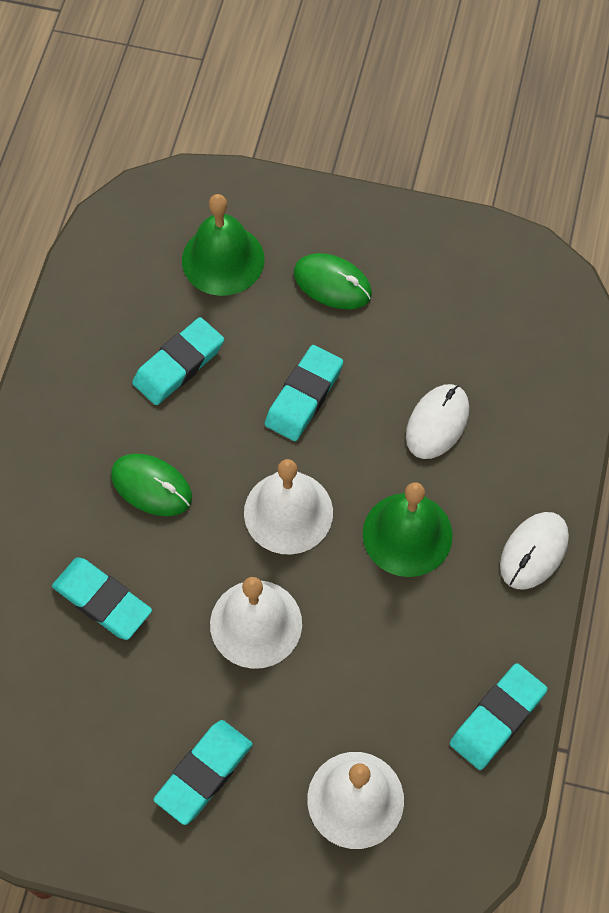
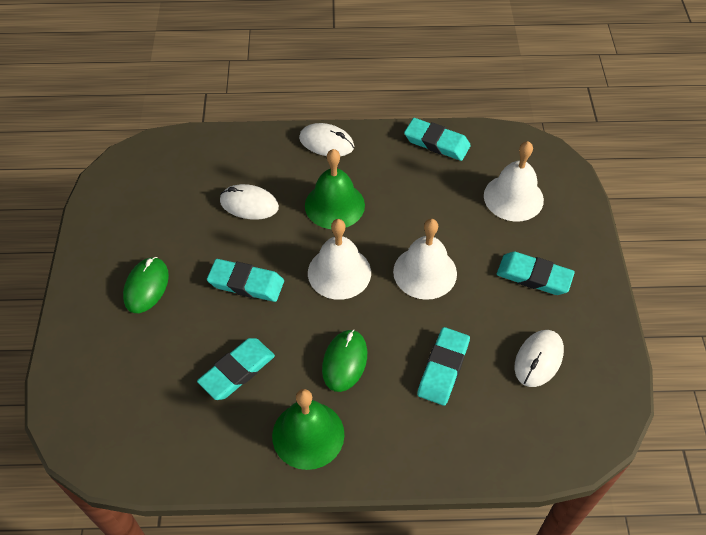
camera: 105 degrees left, 10 degrees down
(74, 727) = (538, 359): none -> white mouse
(179, 365) = (237, 371): turquoise eraser -> turquoise eraser turned 75 degrees counterclockwise
(223, 259) = (134, 365): green bell -> green bell (308, 434)

